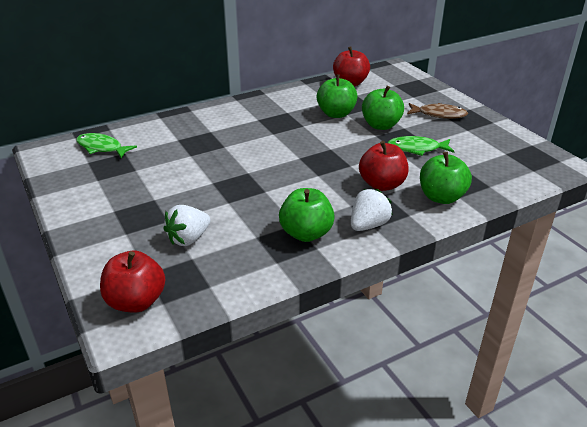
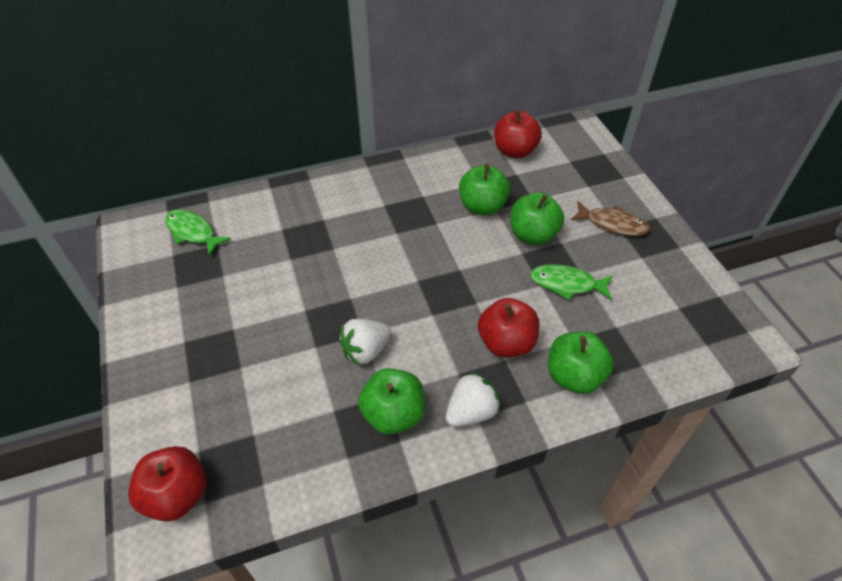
camera: 10 degrees right, 15 degrees up
(188, 239) = (256, 402): white strawberry -> white strawberry (365, 351)

